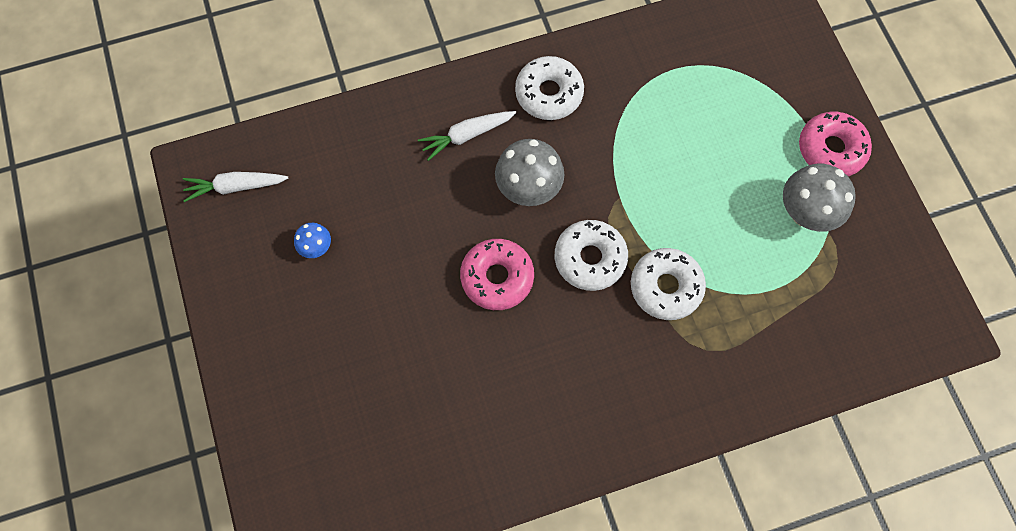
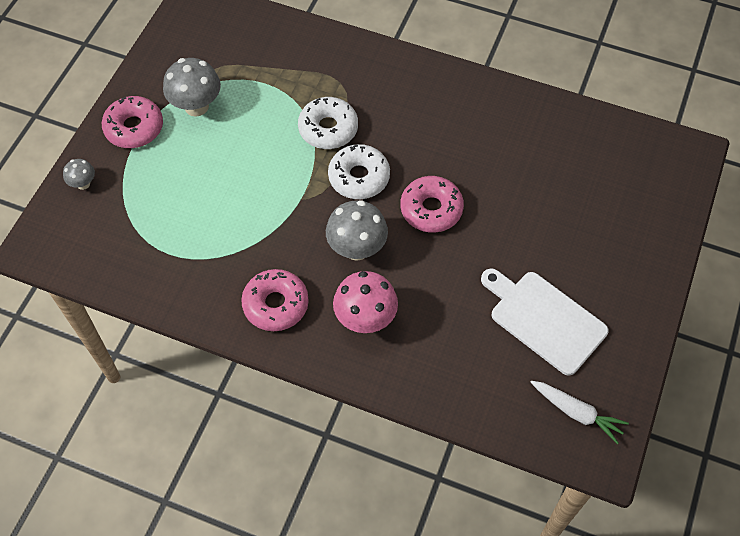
camera: 140 degrees left, 10 degrees down
(316, 247) = (544, 319): blue mushroom -> white cutting board
(467, 135) = (365, 319): white carrot -> pink mushroom
(549, 93) = (276, 304): white donut -> pink donut
(808, 70) = (83, 184): none -> grey mushroom

